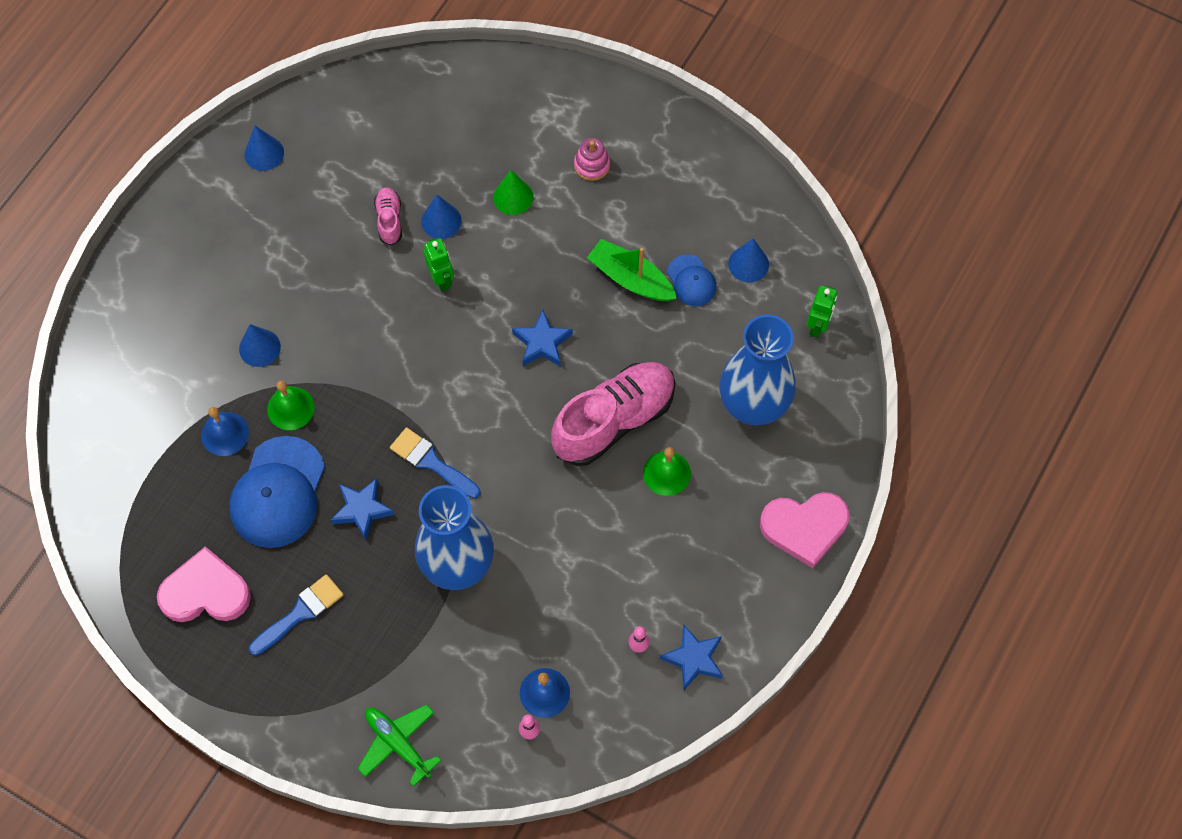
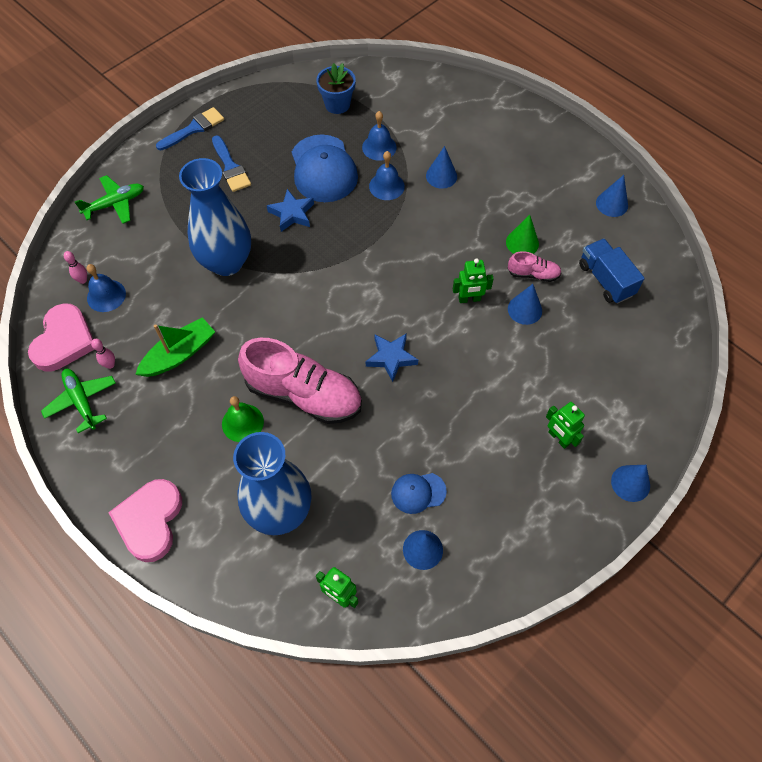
camera: 105 degrees right, 5 degrees down
(155, 508) = (337, 104): none -> blue flower pot
(205, 592) = (267, 121): pink heart -> pink heart (64, 341)
(278, 493) = (323, 169): blue cap -> blue cap turned 135 degrees counterclockwise
(290, 408) = (386, 186): green bell -> blue bell
(379, 147) = (605, 280): none -> blue truck
(431, 462) = (313, 262): blue brush -> blue brush (194, 129)
(513, 197) = (537, 367): green cone -> green cone (522, 243)
(592, 165) = (558, 438): pink stacking toy -> green robot
(614, 420) = (303, 394): pink shoe -> pink shoe turned 45 degrees counterclockwise
(622, 97) = (630, 483): none -> blue cone
(631, 278) = (434, 441): green boat -> green boat (179, 354)
(693, 659) = (82, 401): blue star -> green plane

